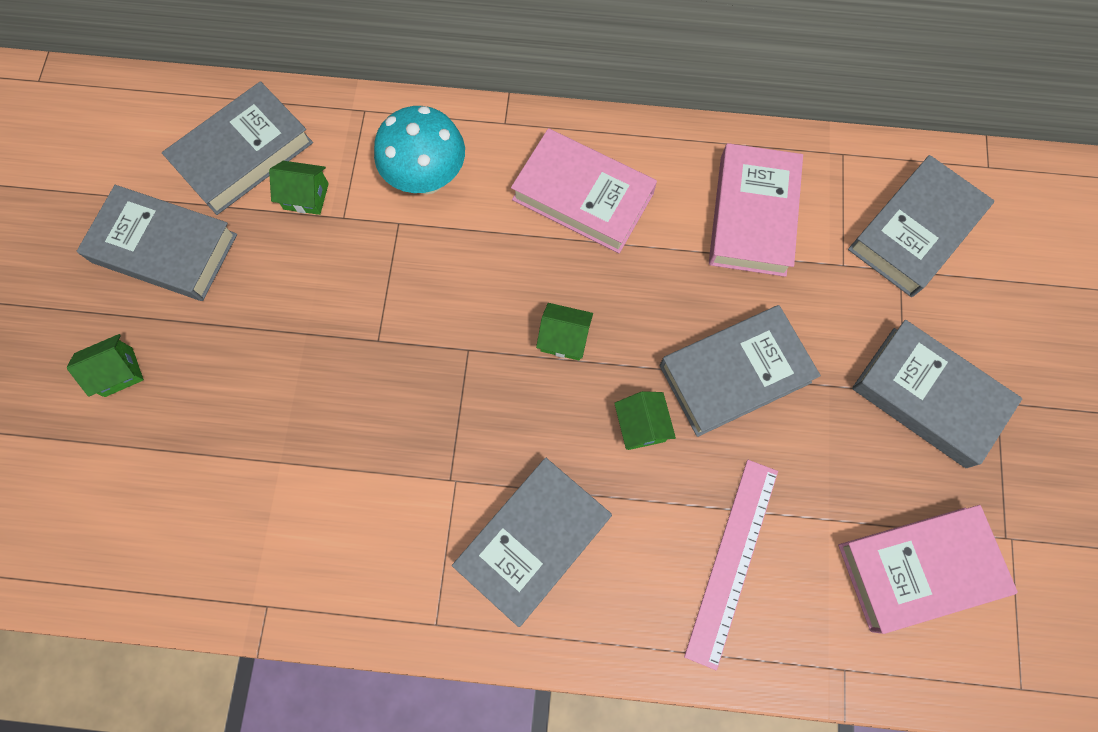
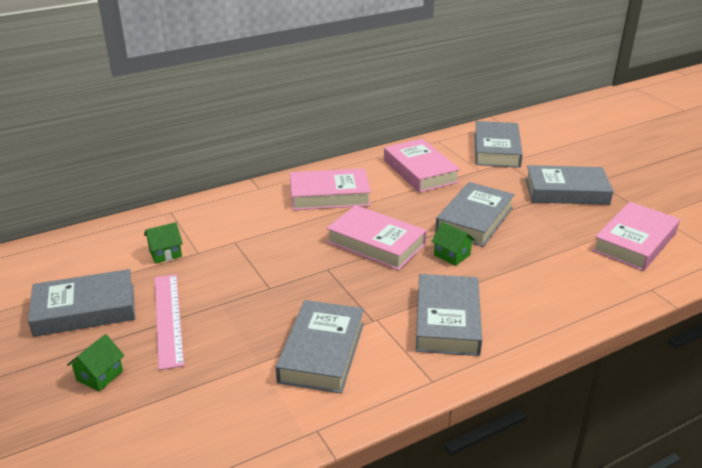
camera: 35 degrees left, 40 degrees down
(243, 154) = (106, 253): grey book -> grey book (322, 352)
(427, 178) = (235, 220): turquoise mushroom -> none
(564, 338) = (376, 243): green house -> pink book
(731, 561) = (553, 279): pink ruler -> pink ruler (168, 319)

